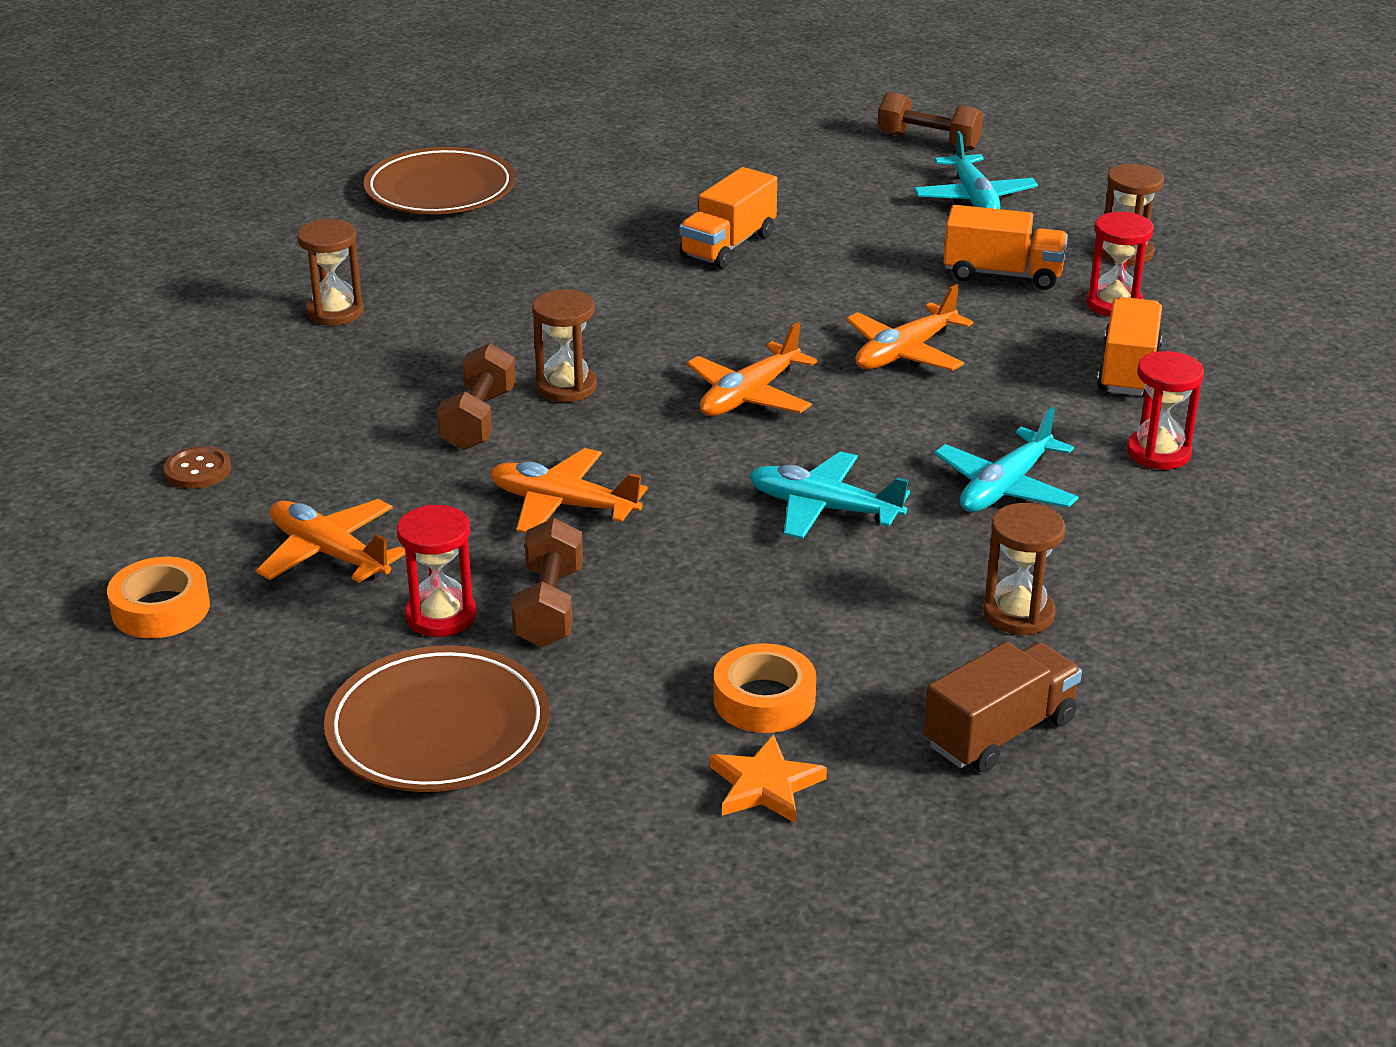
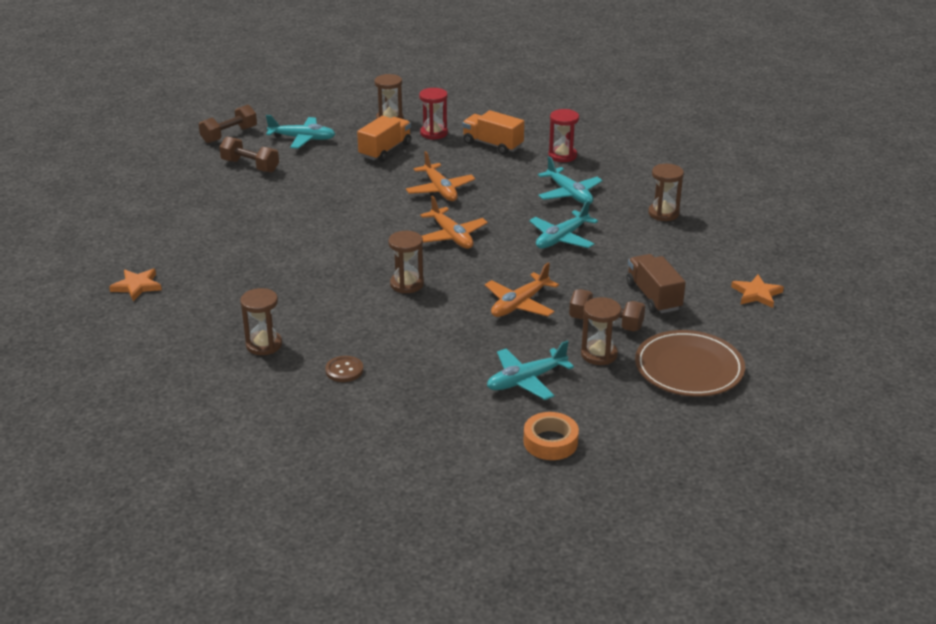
camera: 70 degrees left, 0 degrees up
(198, 470) = (415, 415): brown button -> brown button (344, 370)
(329, 553) = (526, 380): orange plane -> turquoise plane
(440, 190) = (137, 286): brown plate -> orange star
(441, 616) = (599, 354): red hourglass -> brown hourglass
(478, 420) = (422, 315): brown dumbbell -> brown dumbbell (250, 166)
(728, 246) = (293, 211): orange truck -> none
(764, 699) = (699, 282): orange tape -> none
(1000, 733) = (740, 236): brown truck -> brown truck (653, 296)

